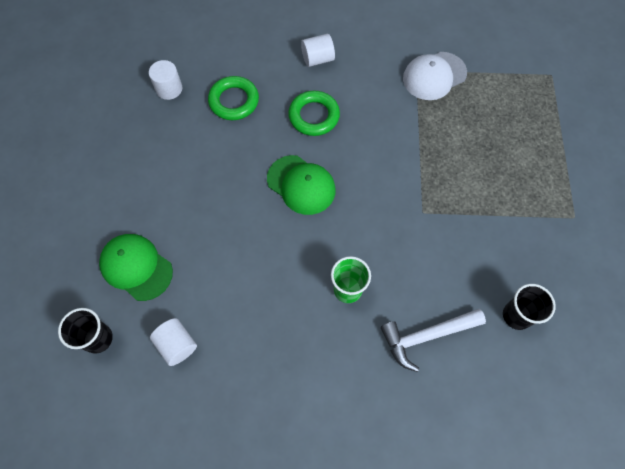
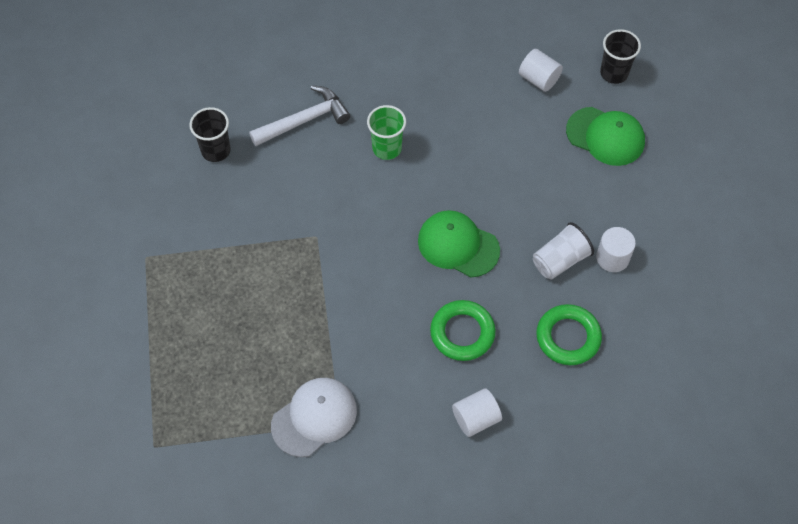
camera: 170 degrees right, 5 degrees down
(169, 89) = (656, 341): white cylinder -> white cylinder (612, 257)
(219, 159) = (560, 260): none -> white cup

